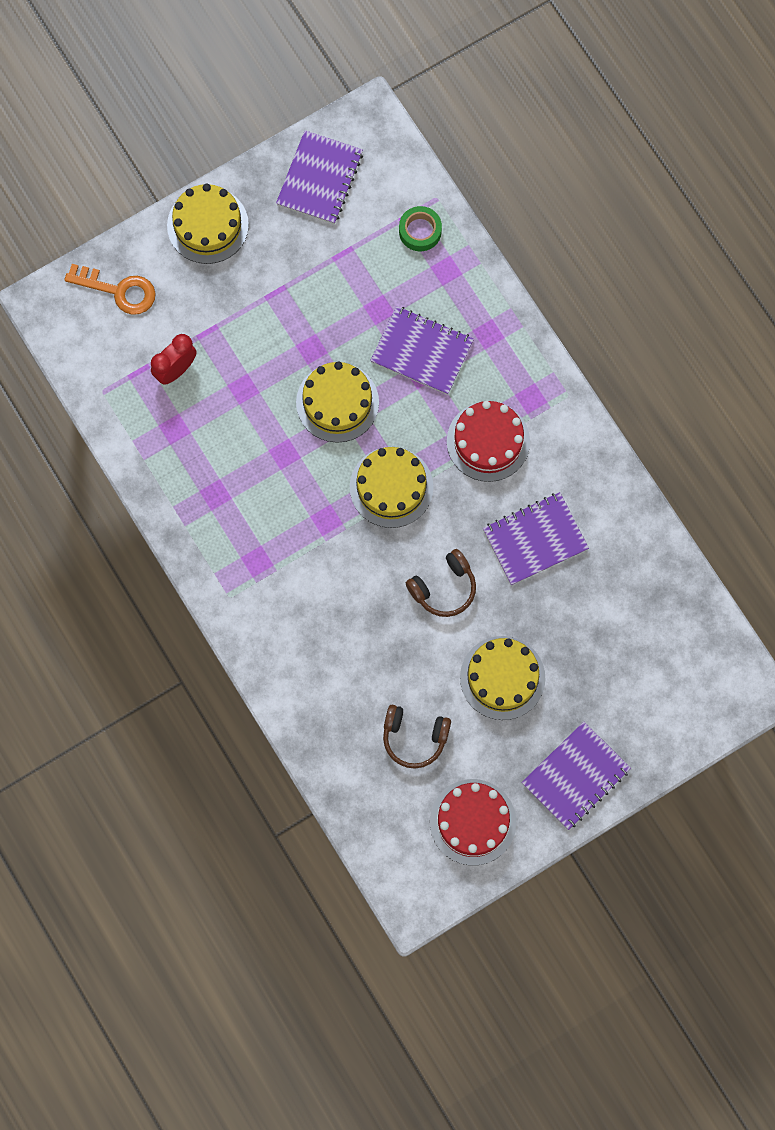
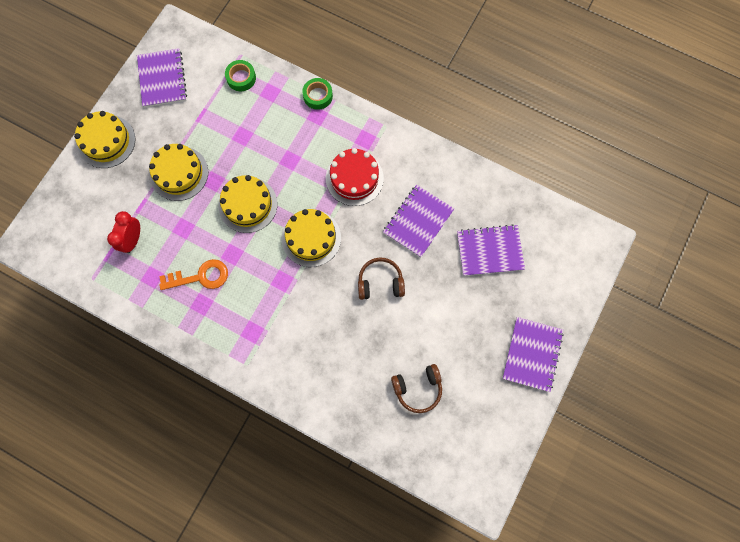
camera: 30 degrees left, 0 degrees up
(119, 290) = (69, 210): orange key -> orange key (200, 276)
(422, 351) = (283, 147): purple notebook -> purple notebook (489, 251)
(444, 588) = (380, 282): brown headphones -> brown headphones turned 120 degrees counterclockwise
(473, 822) = (487, 422): red cake -> none
(502, 678) = (449, 318): yellow cake -> yellow cake (179, 173)
(504, 308) = (318, 96): none -> green tape

